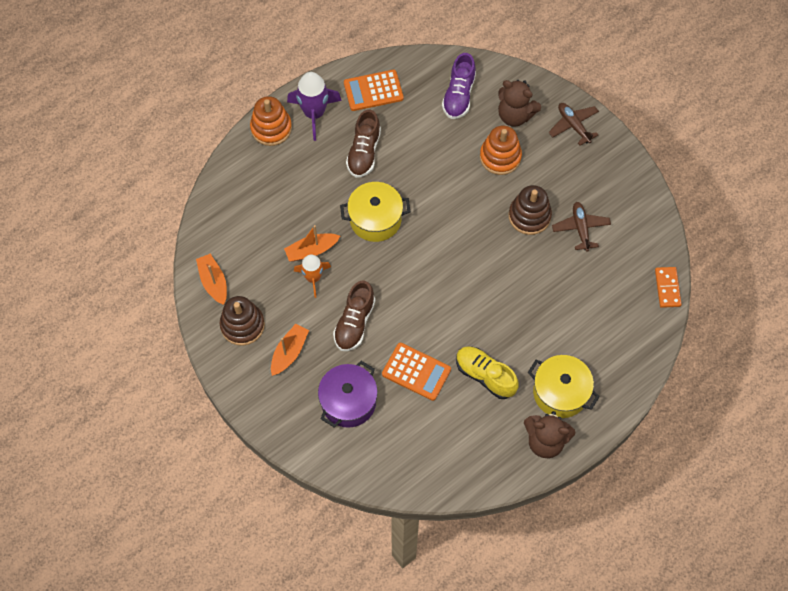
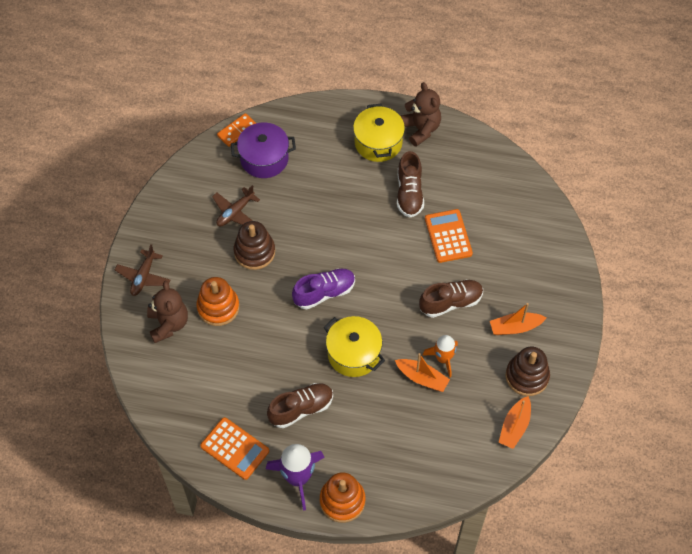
camera: 130 degrees left, 5 degrees down
(348, 401) = (511, 261): purple pot -> purple pot (264, 159)
(458, 95) = (183, 379): purple shoe -> purple shoe (324, 293)
(485, 375) = (409, 193): yellow shoe -> brown shoe

